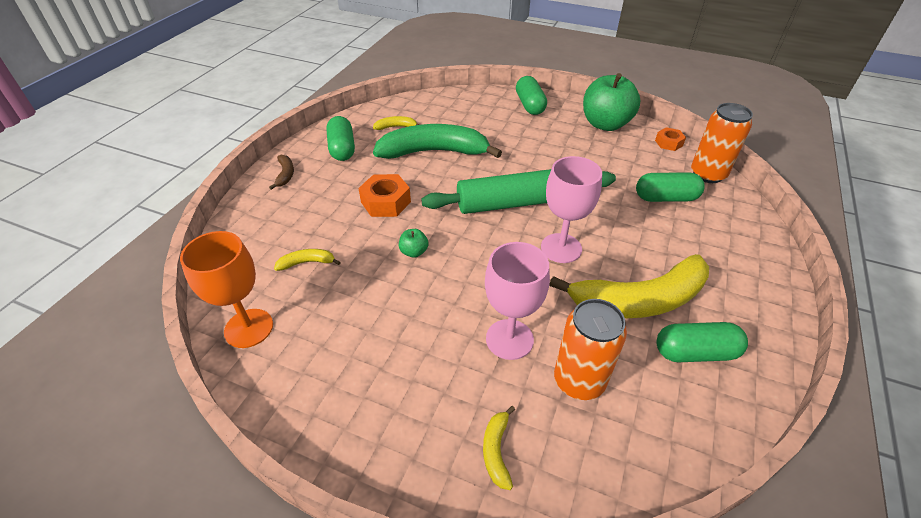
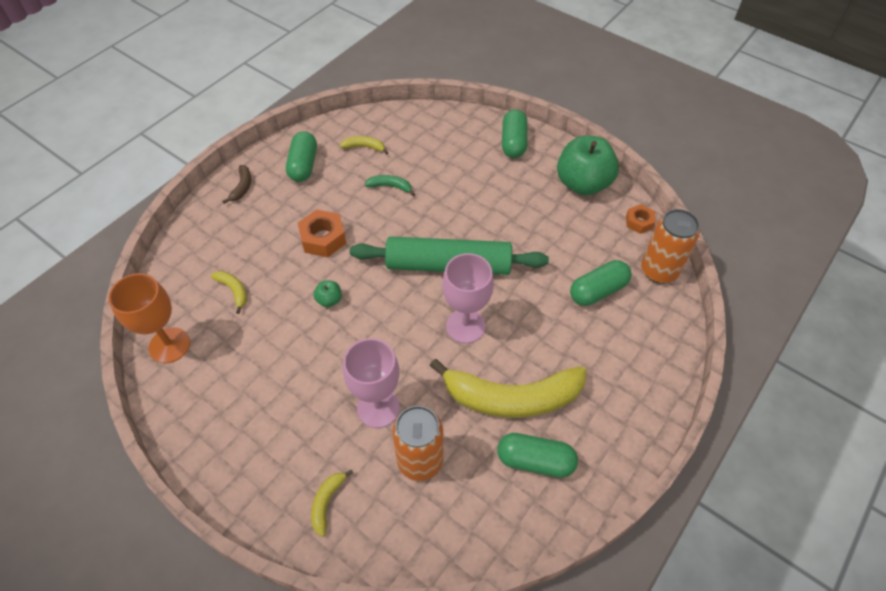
camera: 15 degrees right, 10 degrees up
(307, 262) = (234, 291): yellow banana -> yellow banana turned 45 degrees clockwise
(434, 152) = (390, 186): green banana -> green banana, size x0.41
(665, 198) = (598, 291): green capsule -> green capsule turned 45 degrees counterclockwise

